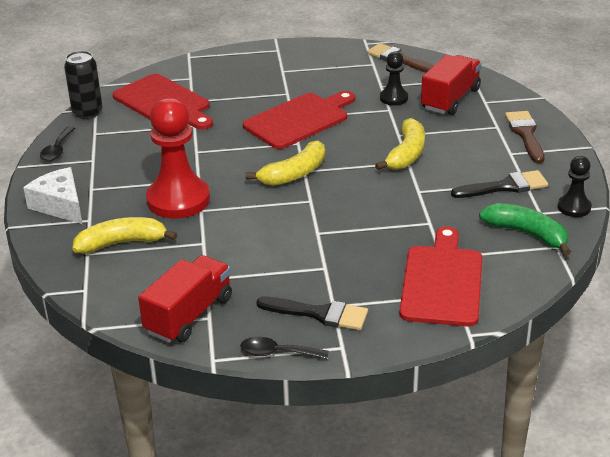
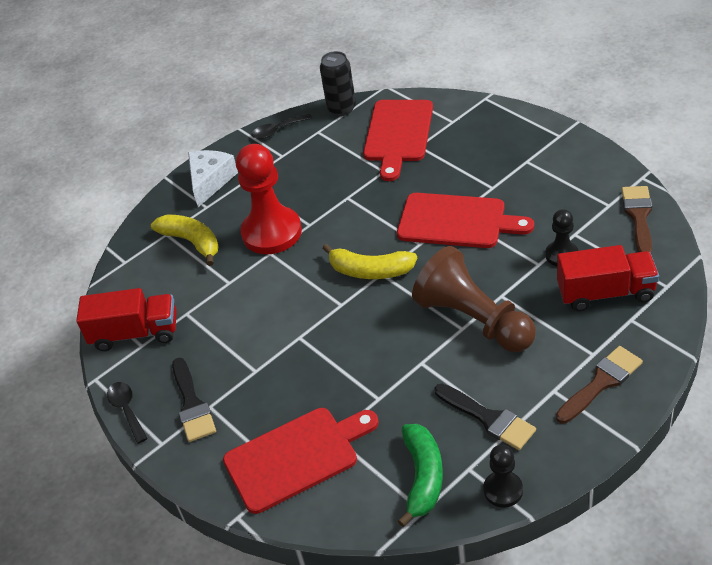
camera: 60 degrees right, 10 degrees up
(406, 154) = (474, 320): yellow banana -> brown pawn

